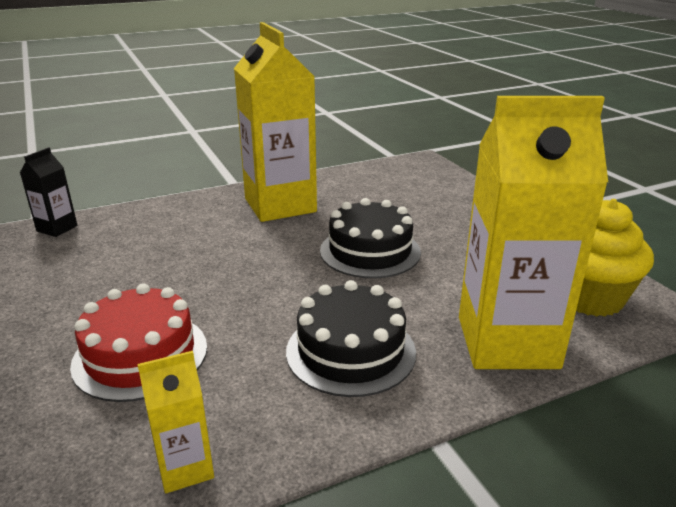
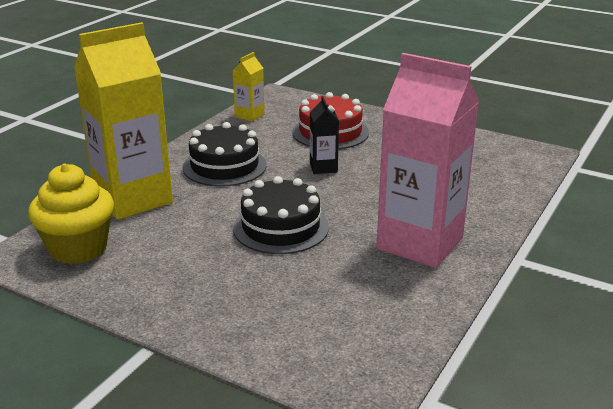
camera: 145 degrees right, 0 degrees up
(57, 228) = (532, 162): black carton -> black carton (323, 167)
(280, 205) = (420, 243): yellow carton -> pink carton

